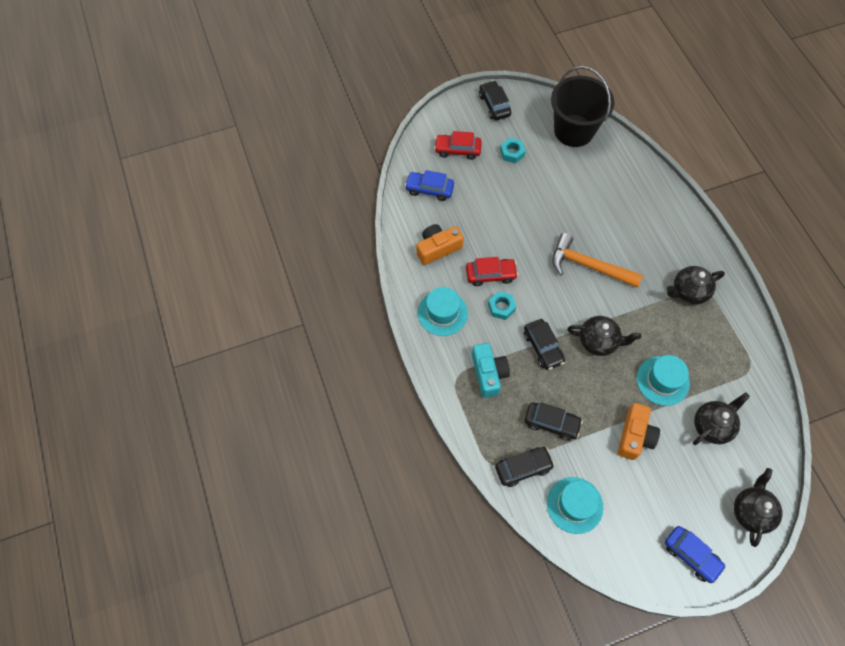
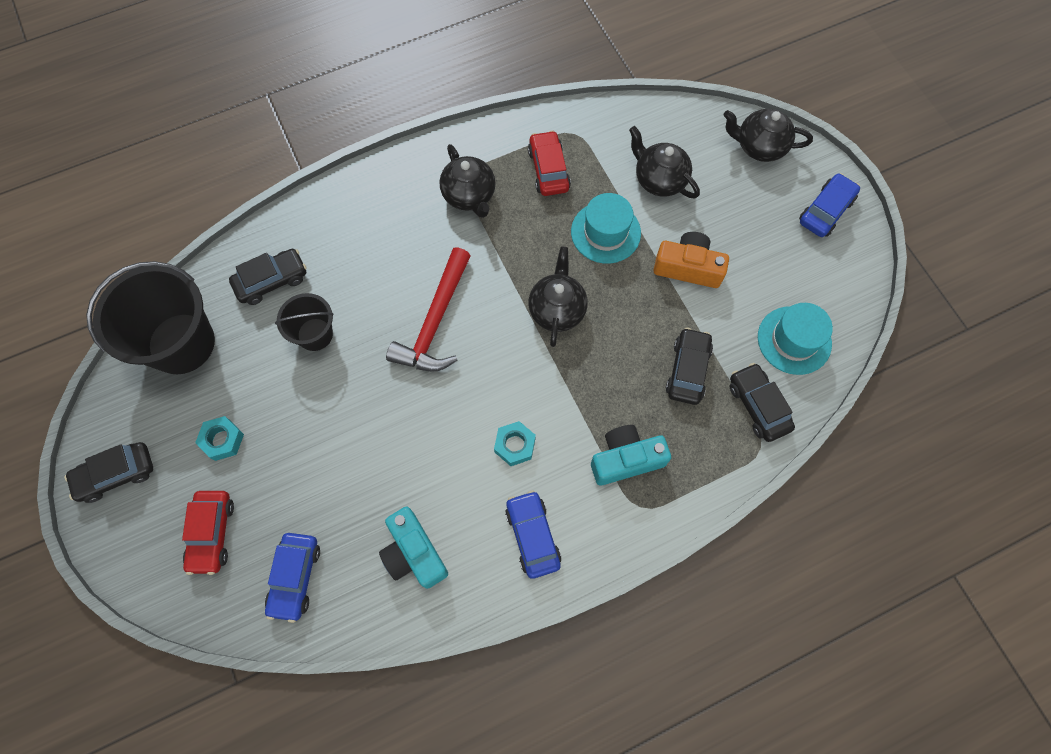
camera: 95 degrees left, 5 degrees up
(438, 248) = (414, 553): orange camera -> turquoise camera
(442, 313) = (532, 536): turquoise hat -> blue car
(490, 275) = (459, 464): red car -> red car (548, 170)
(543, 347) = (575, 384): black car -> black car (272, 281)
(579, 198) = (315, 334): none -> black bucket
(589, 266) = (435, 322): orange hammer -> red hammer

